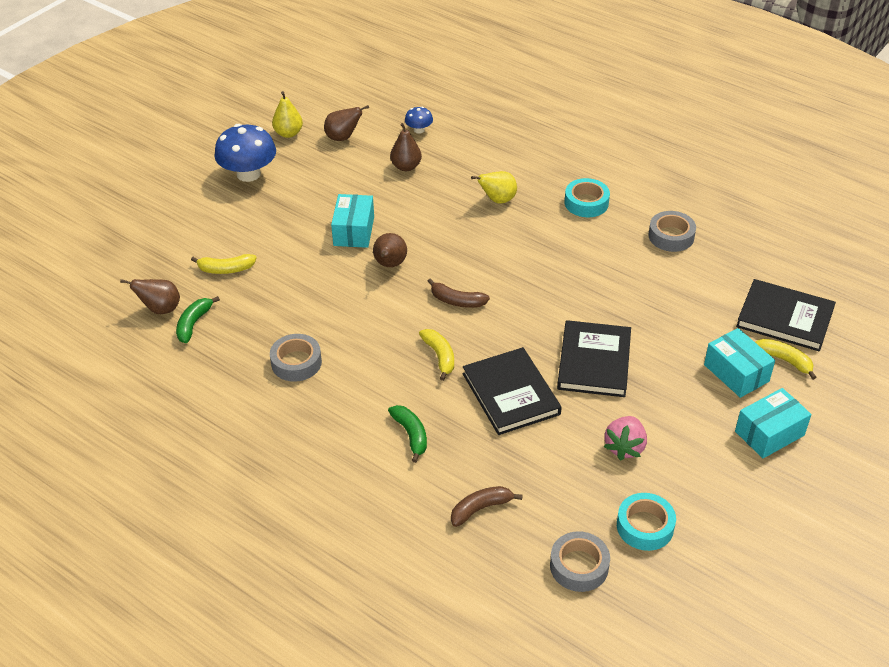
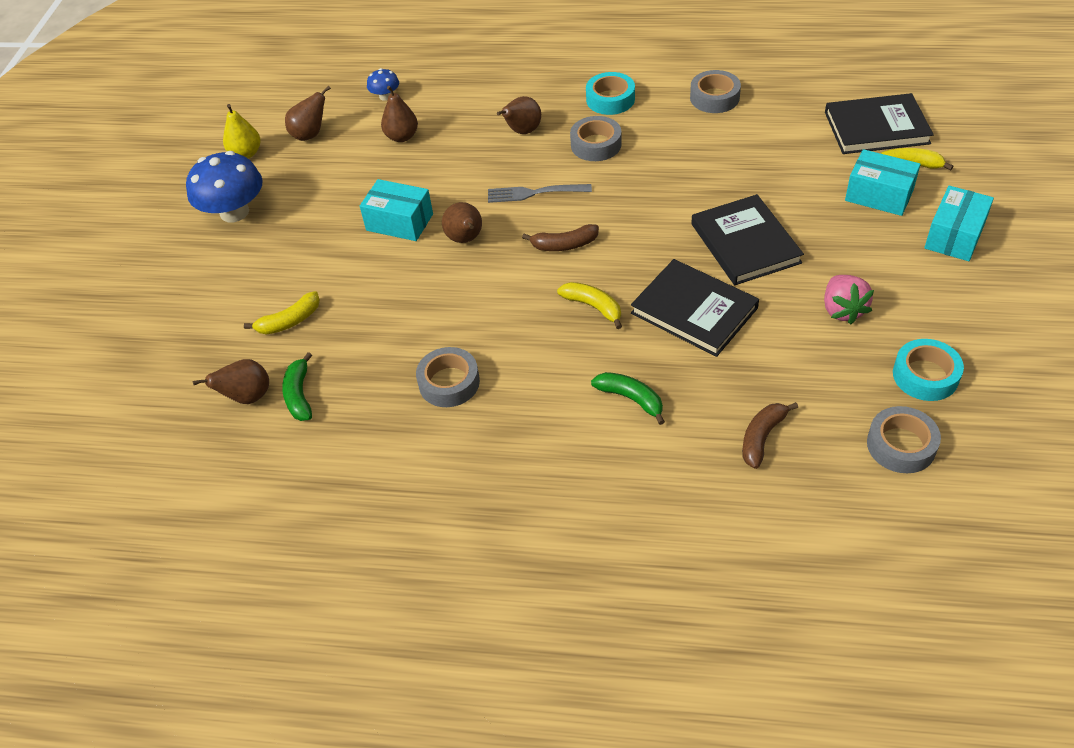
camera: 25 degrees left, 5 degrees up
(354, 231) = (399, 222): turquoise box -> turquoise box turned 45 degrees counterclockwise
(467, 252) = (534, 193): none -> grey fork
(497, 200) = (522, 131): yellow pear -> brown pear
(544, 234) = (596, 144): none -> grey tape

